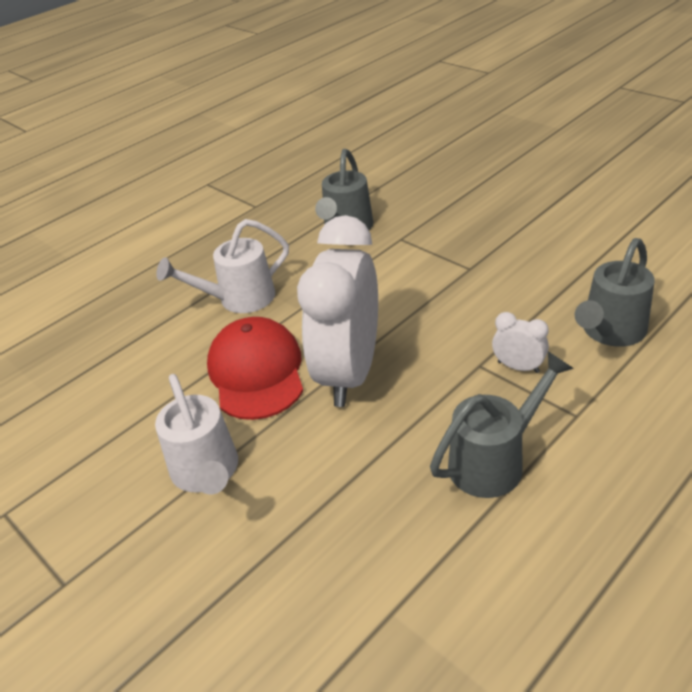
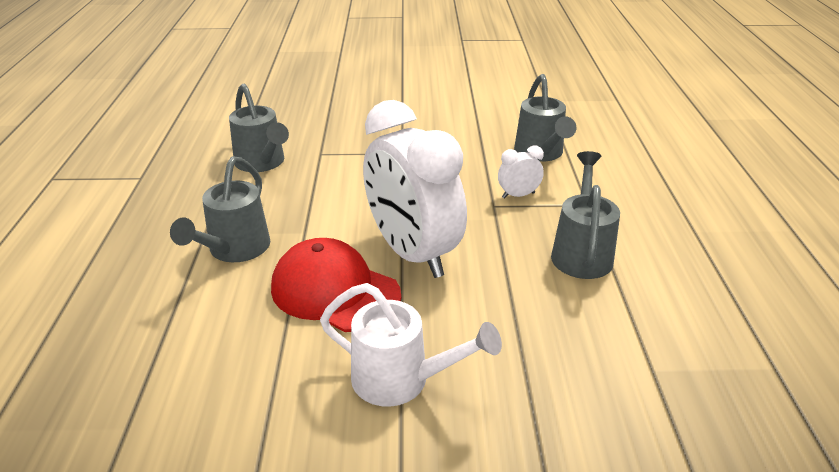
camera: 50 degrees left, 5 degrees down
(238, 299) = (234, 250): white watering can -> grey watering can

